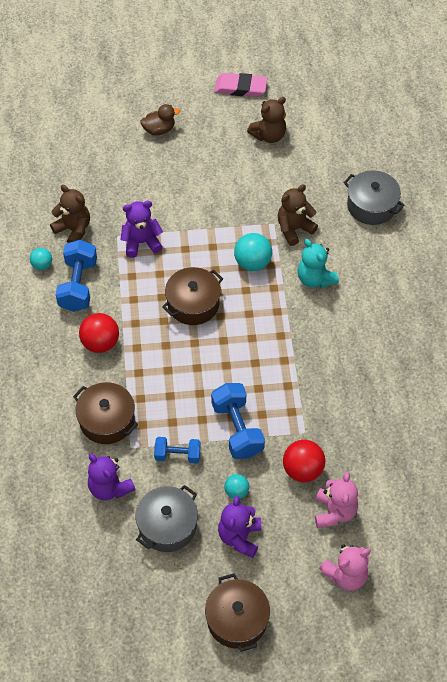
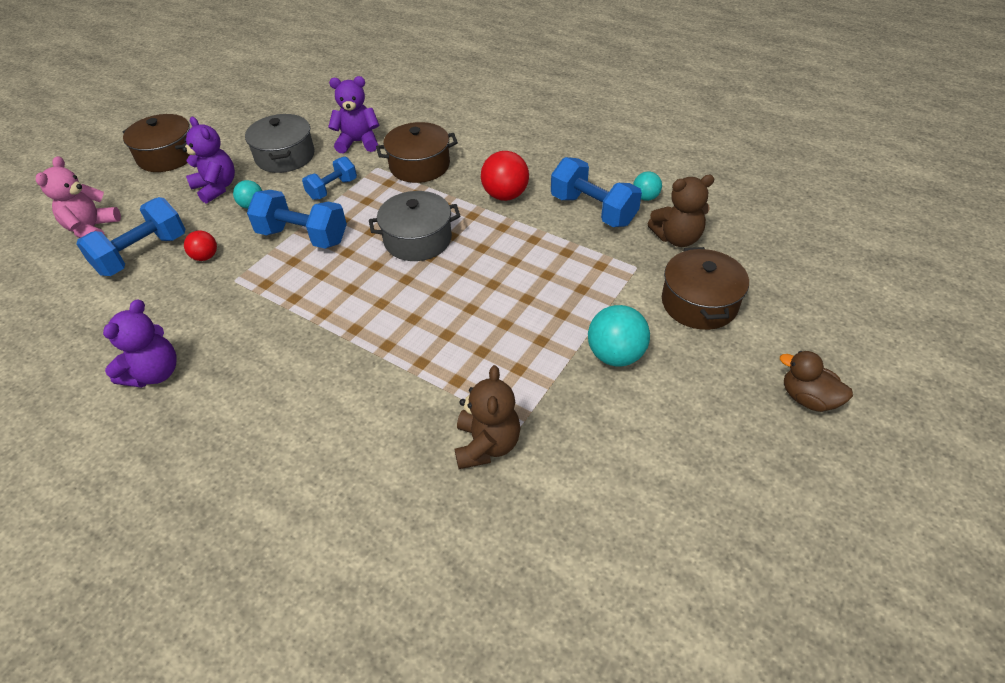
camera: 130 degrees right, 10 degrees down
(141, 242) = (607, 282): purple teddy bear -> purple teddy bear (155, 373)
(159, 130) = (807, 398): brown duck -> brown duck turned 105 degrees clockwise
(193, 304) = (478, 280): brown pot -> brown pot (699, 303)
(240, 88) = (857, 573): pink eraser -> none
(252, 263) = (478, 364): turquoise ball -> turquoise ball (615, 355)
(269, 135) = (702, 538): brown teddy bear -> none
(302, 469) = (205, 257): red ball -> red ball, size x0.59
(315, 279) = (387, 413): turquoise teddy bear -> none
(334, 512) = (142, 254): pink teddy bear -> blue dumbbell
(371, 206) = (431, 586): grey pot -> grey pot (418, 239)

